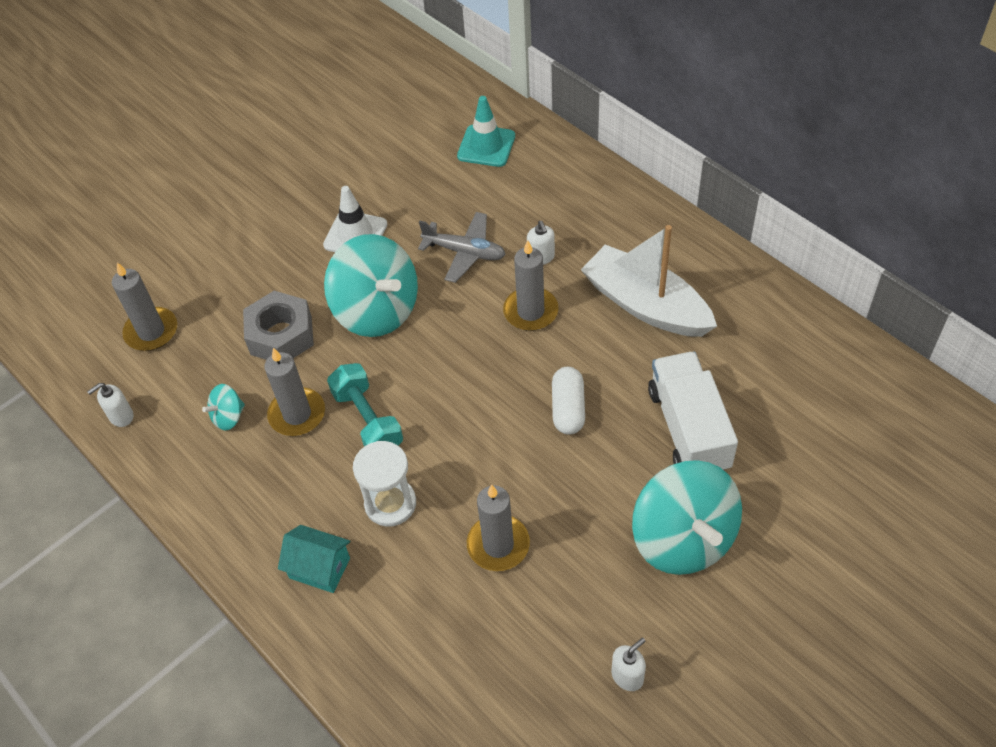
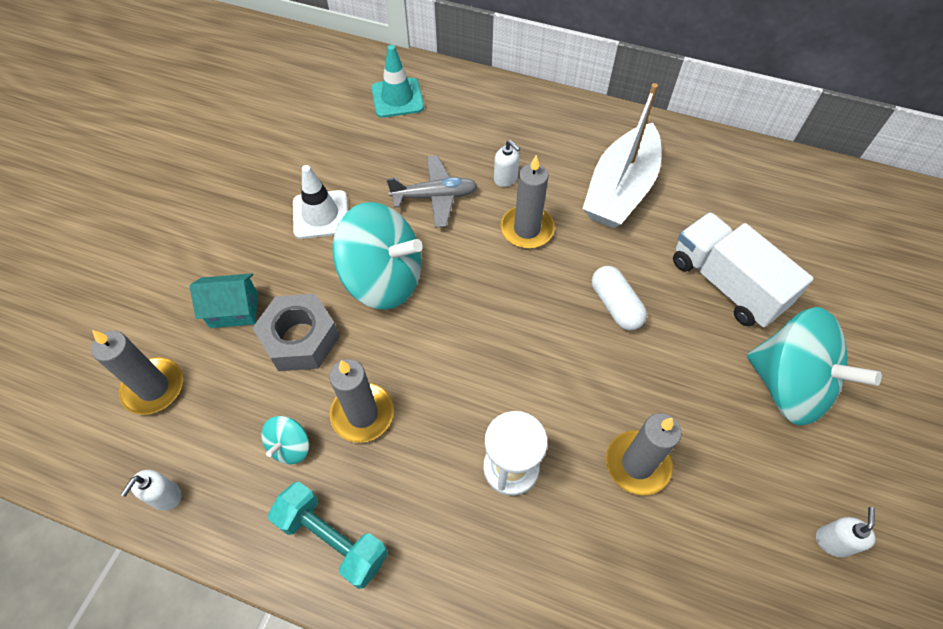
camera: 30 degrees left, 5 degrees up
(319, 568) = (480, 571): turquoise house -> turquoise house (234, 310)
(367, 420) = (438, 391): turquoise dumbbell -> turquoise dumbbell (332, 539)
(646, 305) = (620, 189): white boat -> white boat turned 75 degrees counterclockwise

